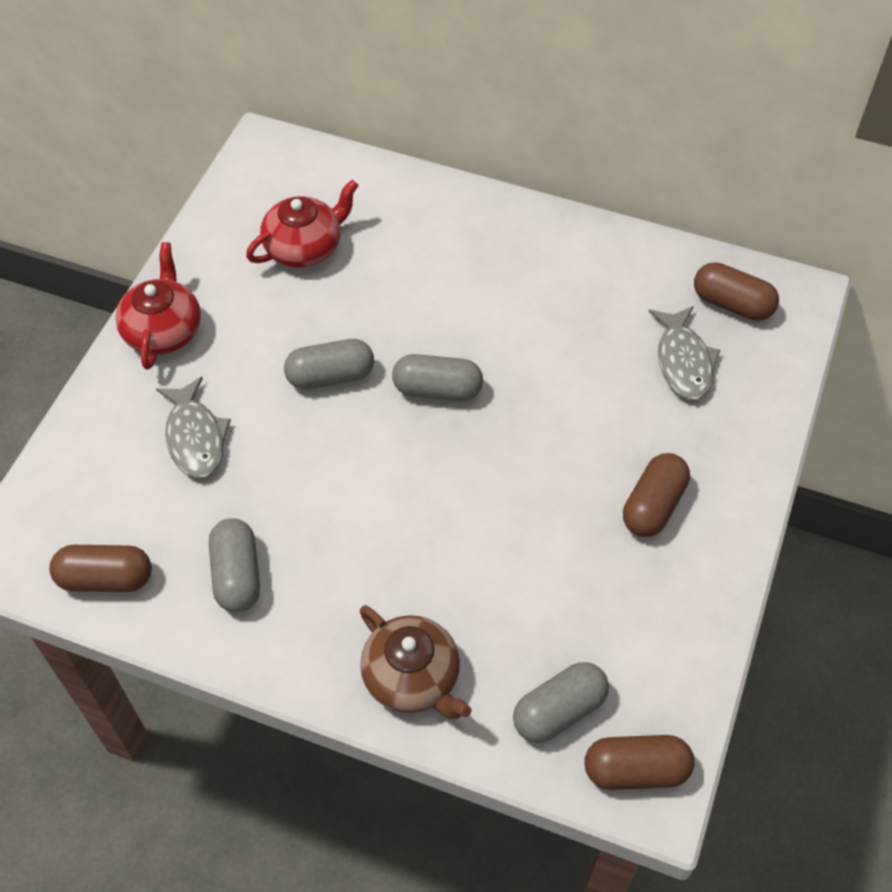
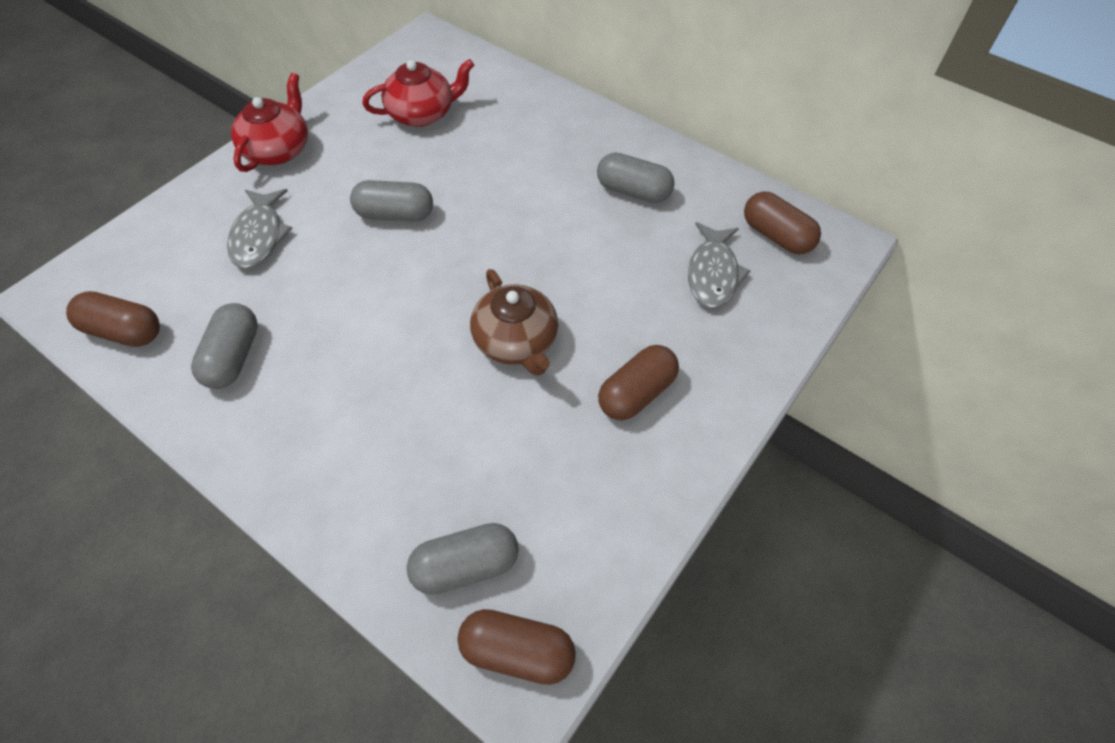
camera: 15 degrees right, 0 degrees up
(413, 677) = (341, 492): brown teapot -> brown teapot (516, 342)
(437, 390) = (481, 246): grey capsule -> grey capsule (633, 191)

